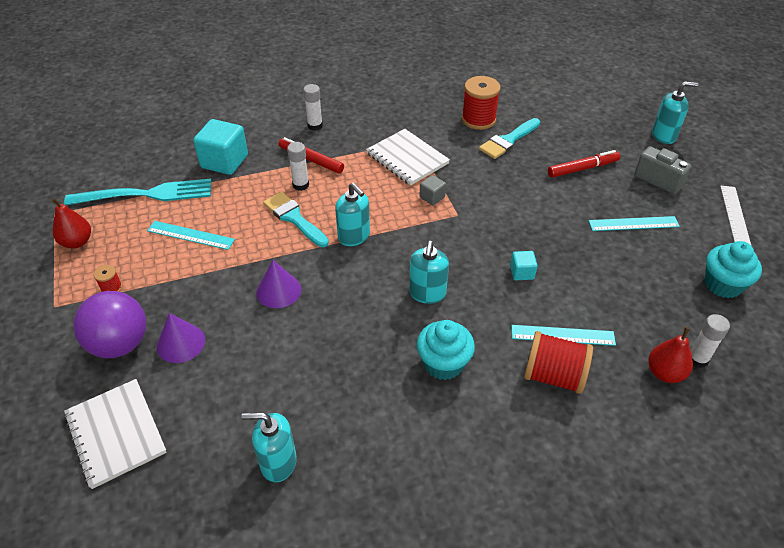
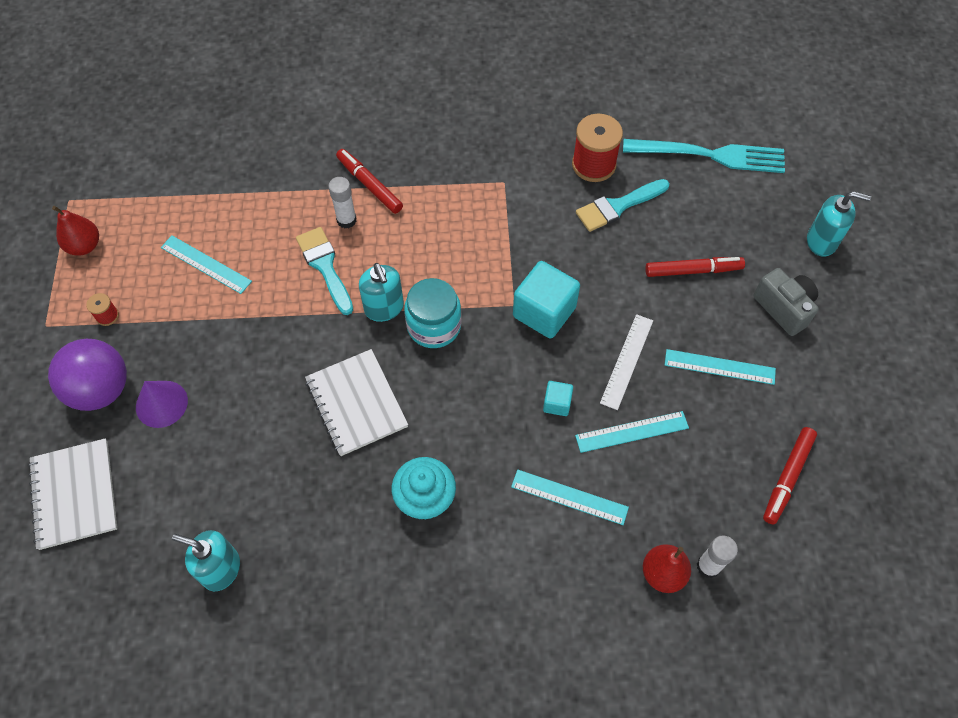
camera: 15 degrees right, 15 degrees up
(146, 194) = (171, 195): turquoise fork -> turquoise fork (710, 155)
(224, 161) = (270, 166): turquoise cube -> turquoise cube (544, 312)
(278, 290) = (280, 362): purple cone -> none
(315, 126) = (390, 133): white glue stick -> none
(400, 240) = (434, 326): none -> turquoise jar
(407, 158) = (484, 207): white notebook -> white notebook (356, 403)
(427, 293) = (439, 405): turquoise soap dispenser -> none
(432, 197) = (493, 272): grey cube -> none
(553, 376) = (538, 544): red spool -> none
(589, 279) = (632, 432): none -> turquoise ruler
(723, 284) = (787, 477): turquoise cupcake -> red marker
(735, 215) = (853, 384): white ruler -> white ruler (627, 361)

